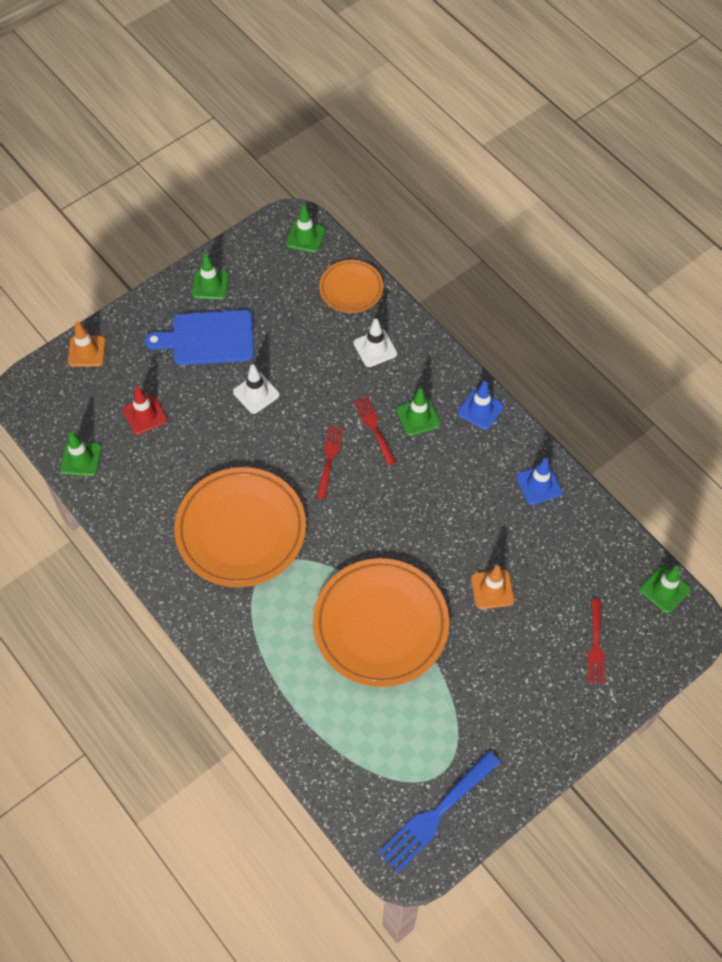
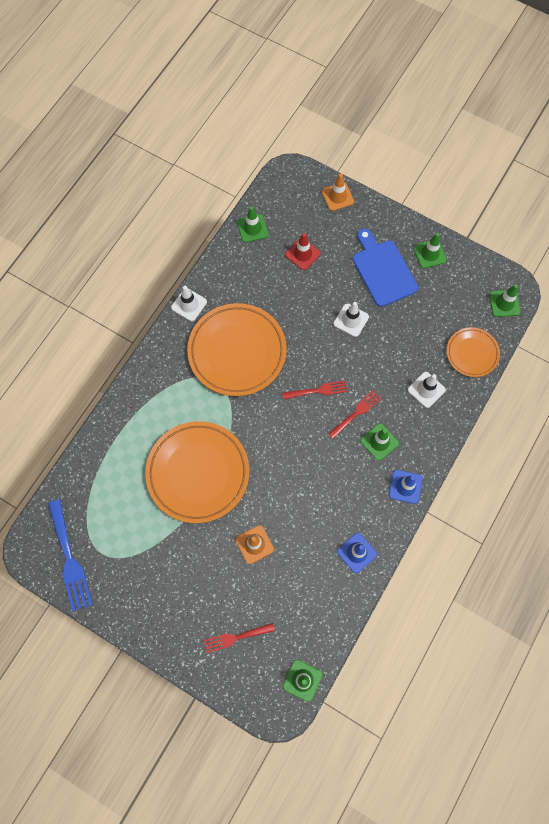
camera: 70 degrees right, 10 degrees up
(151, 566) = (189, 304): none -> white traffic cone
(436, 814) = (70, 559): blue fork -> blue fork turned 135 degrees counterclockwise

